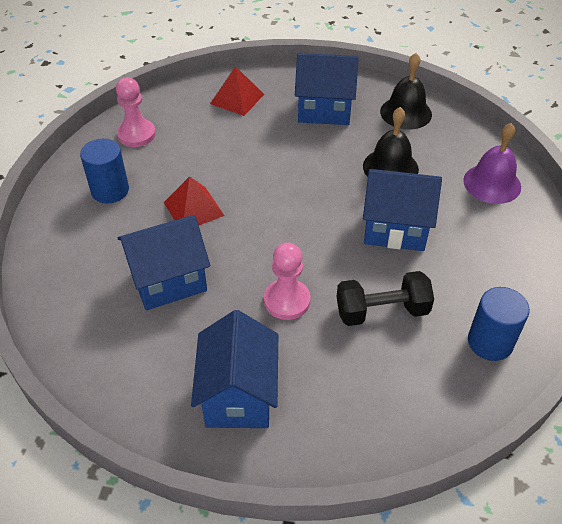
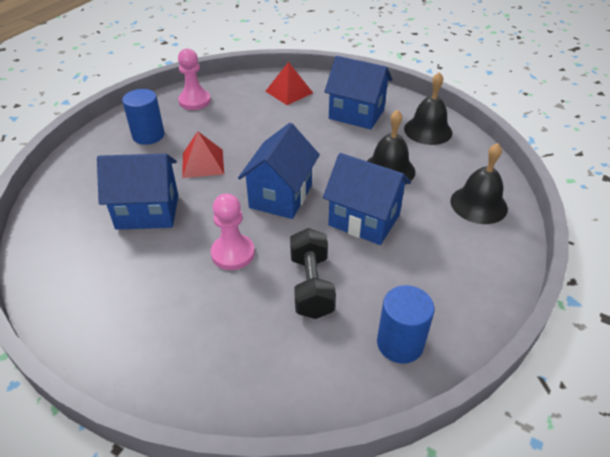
camera: 20 degrees right, 5 degrees down
(238, 395) = (143, 319): blue house -> blue house (281, 196)
(382, 311) = (311, 285): black dumbbell -> black dumbbell turned 75 degrees clockwise
(492, 183) = (478, 204): purple bell -> black bell

